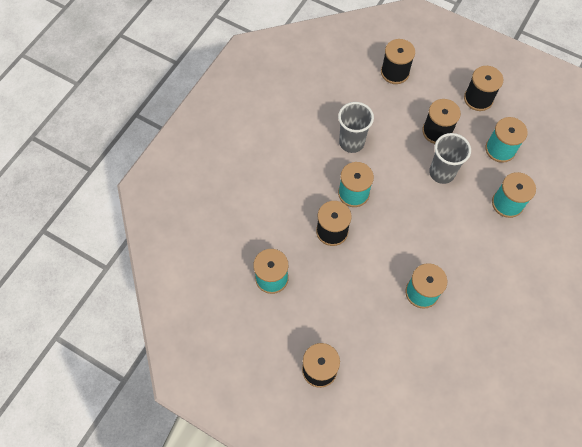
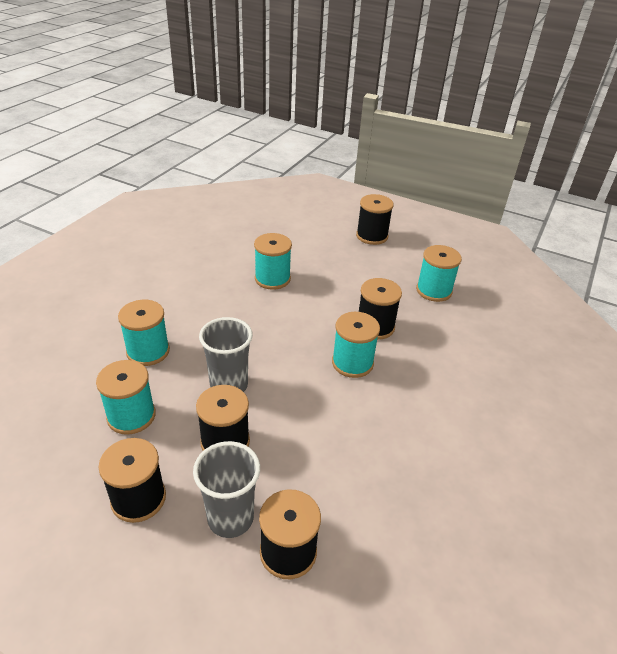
camera: 175 degrees right, 25 degrees down
(351, 142) = (361, 425): grey cup -> grey cup (230, 518)

